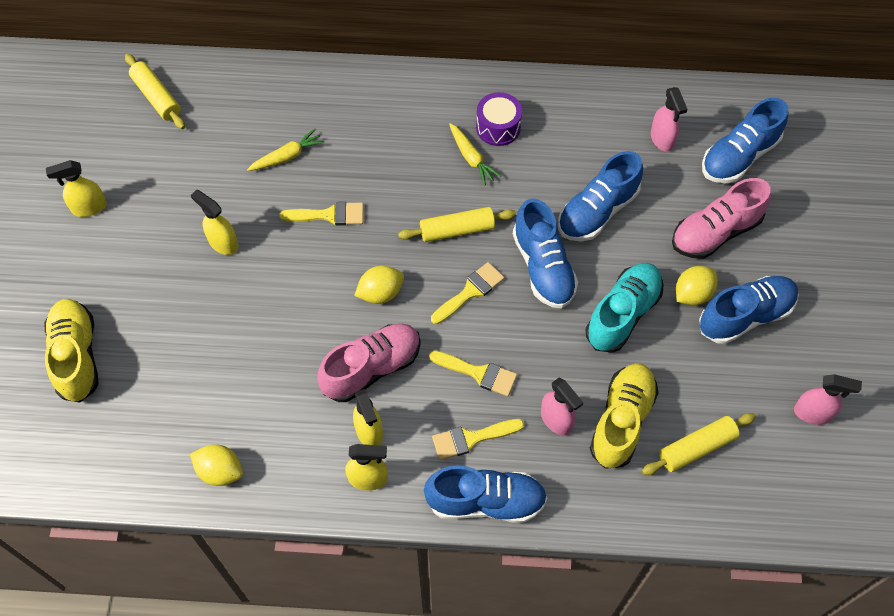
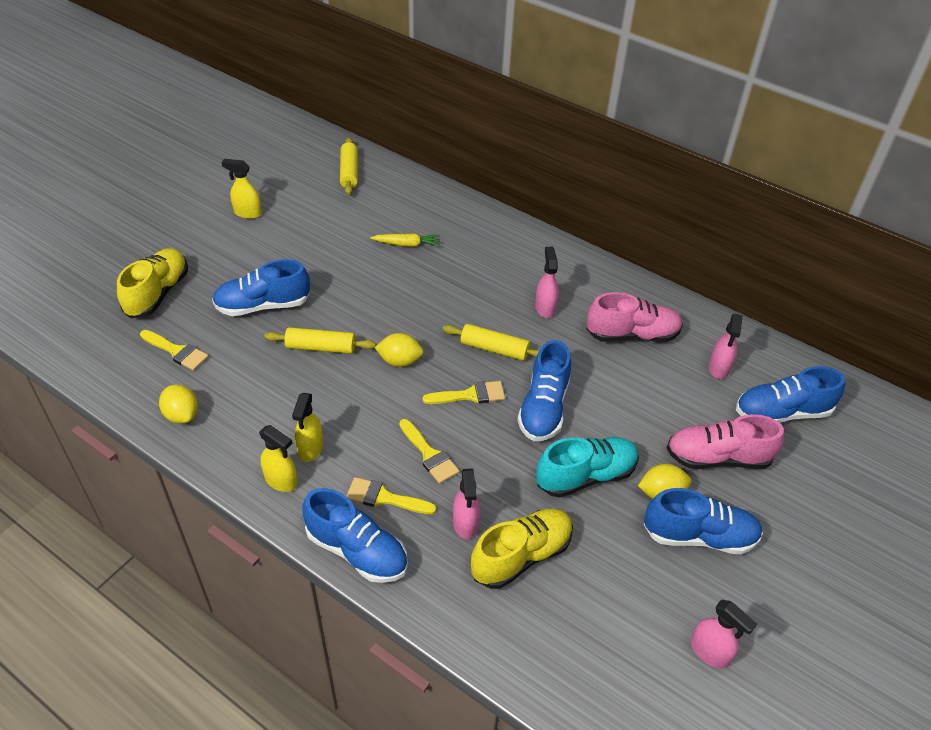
camera: 30 degrees right, 15 degrees down
(223, 243) = (315, 274): yellow spray bottle -> none
(329, 215) = (405, 293): yellow brush -> yellow brush (177, 351)
(372, 368) = (350, 407): pink shoe -> pink shoe (632, 335)
(471, 158) = (545, 308): yellow carrot -> pink spray bottle
(498, 127) = (583, 298): purple drum -> none
(597, 211) = (621, 391): blue shoe -> blue shoe (263, 305)
(696, 448) = (573, 616): yellow rolling pin -> yellow rolling pin (321, 347)

